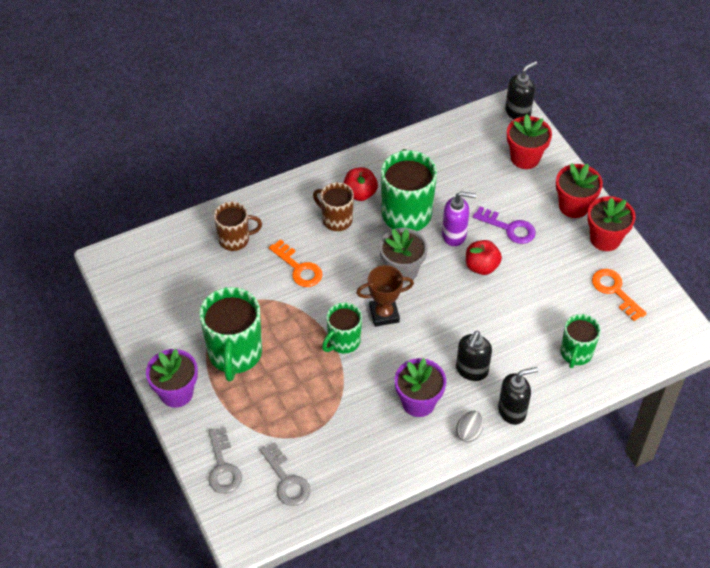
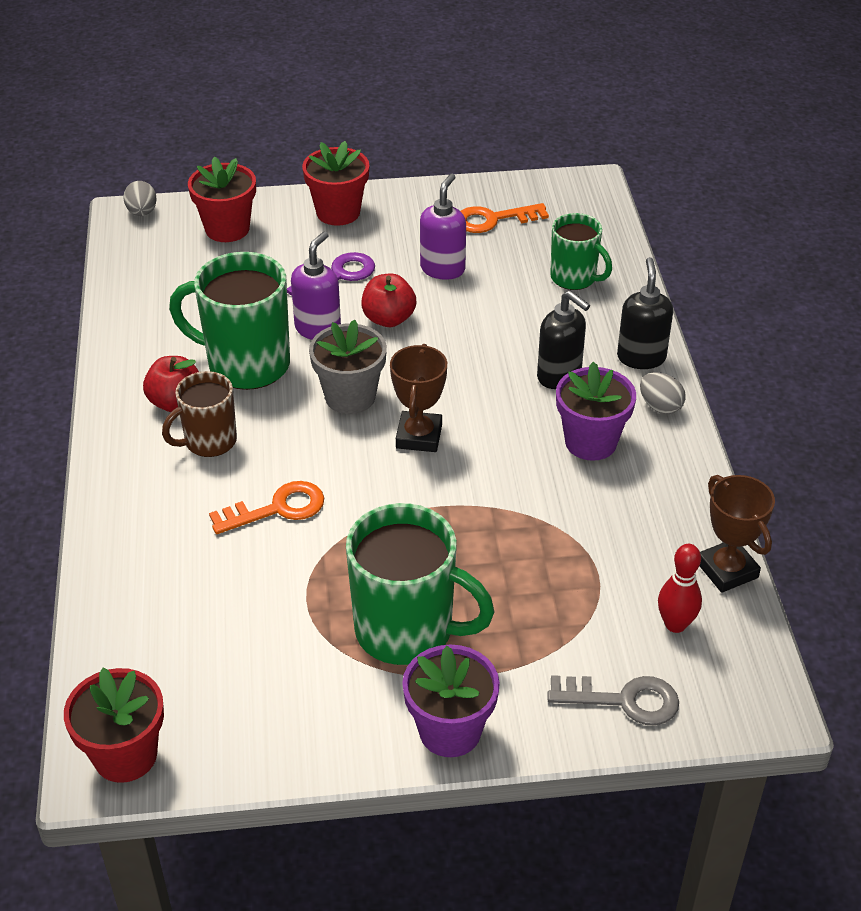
camera: 70 degrees left, 10 degrees down
(235, 239) = (169, 573): brown mug -> none
(286, 480) = (675, 624): grey key -> red bowling pin
(339, 498) = (727, 570): none -> brown trophy
(343, 341) = (446, 493): green mug -> none
(518, 112) = (142, 212): black soap dispenser -> grey egg
(546, 279) = (442, 269): none -> purple soap dispenser
(605, 239) = (407, 203): red flower pot -> red flower pot (125, 755)

